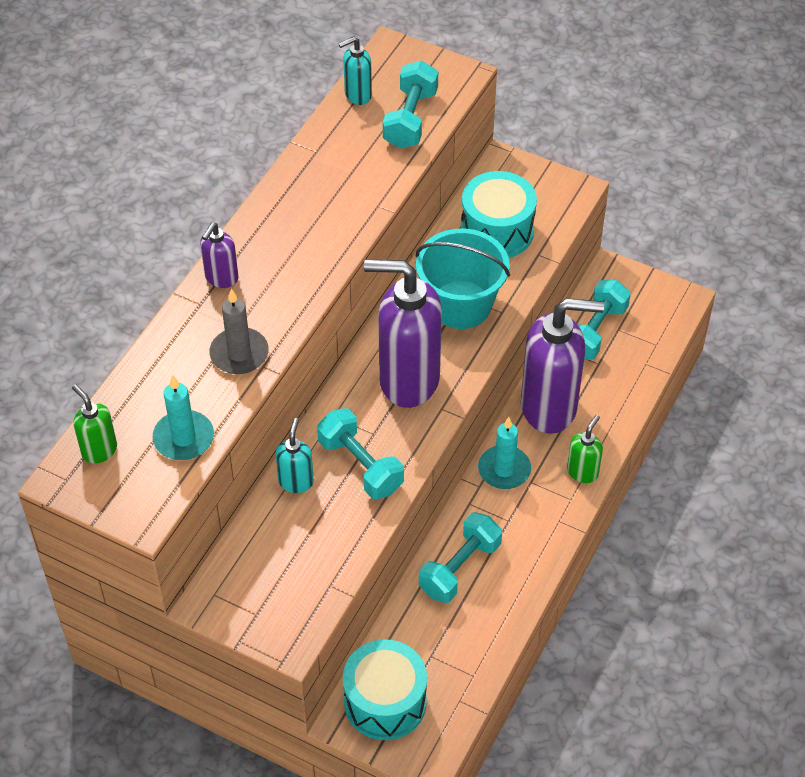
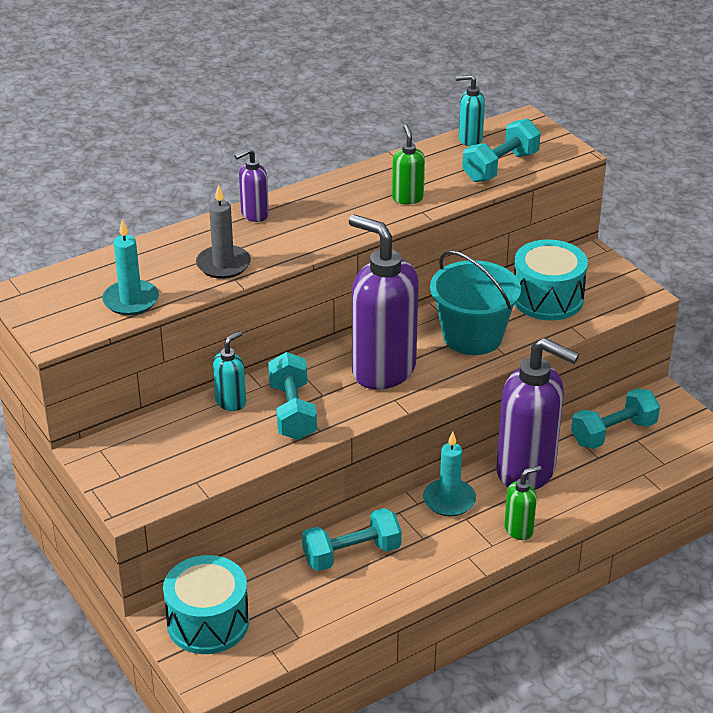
camera: 30 degrees right, 15 degrees down
(99, 450) = (62, 285): green soap dispenser -> green soap dispenser (407, 198)

